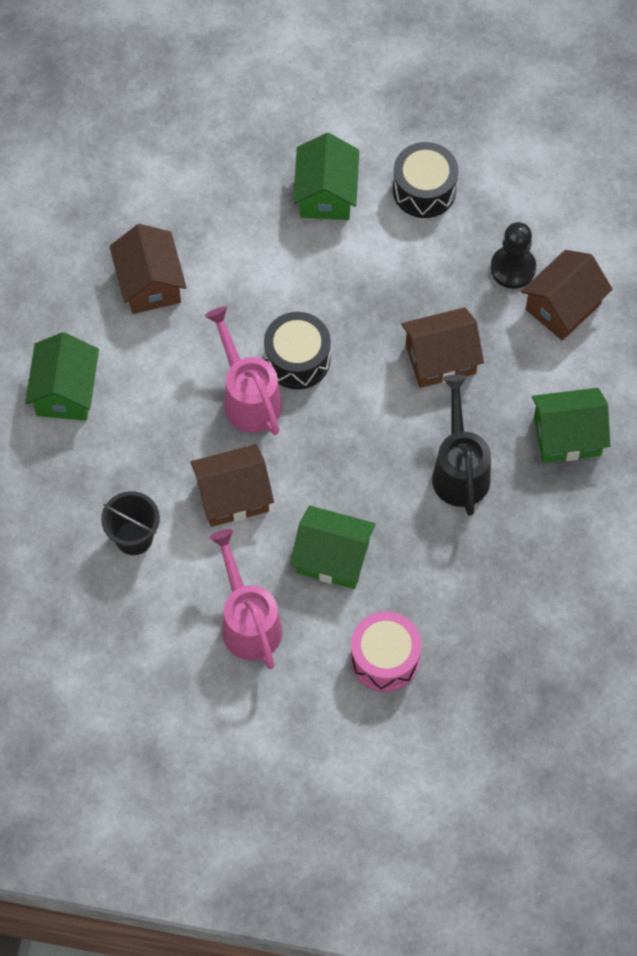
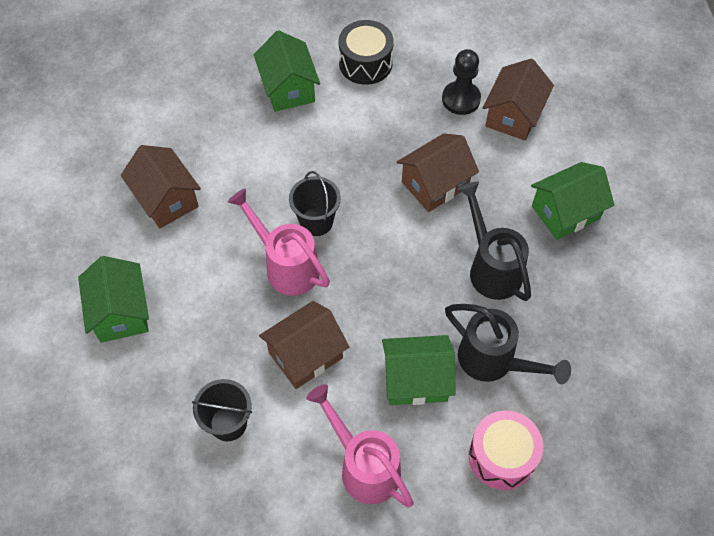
camera: 20 degrees left, 5 degrees down
(297, 359) = (316, 221): black drum -> black bucket
(418, 565) = (493, 361): none -> black watering can

